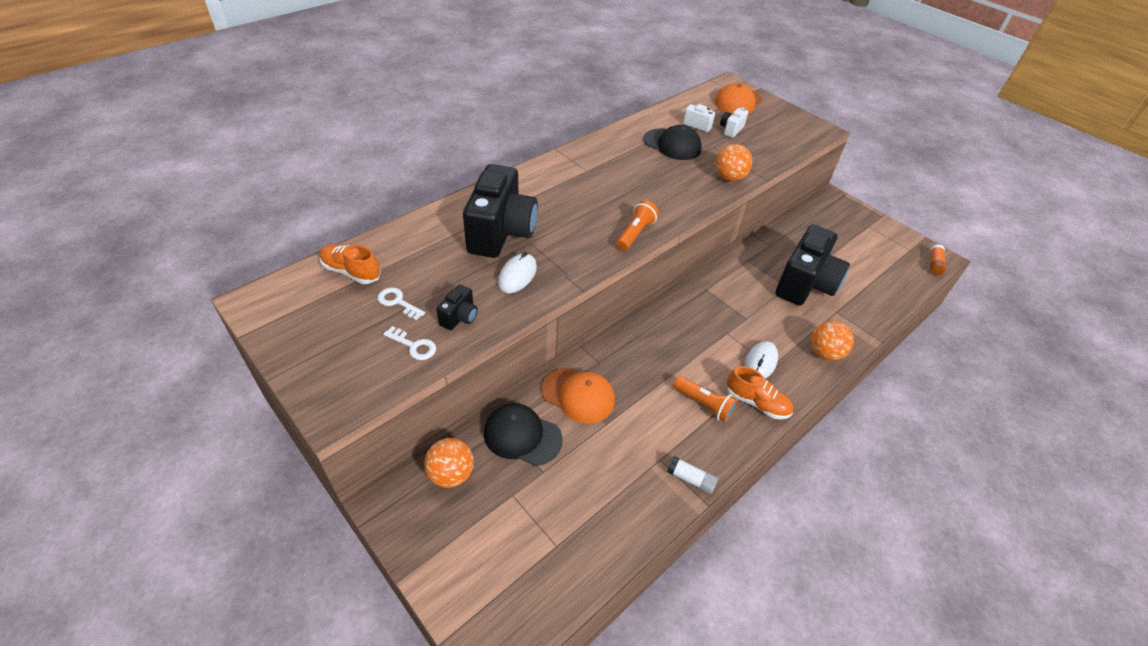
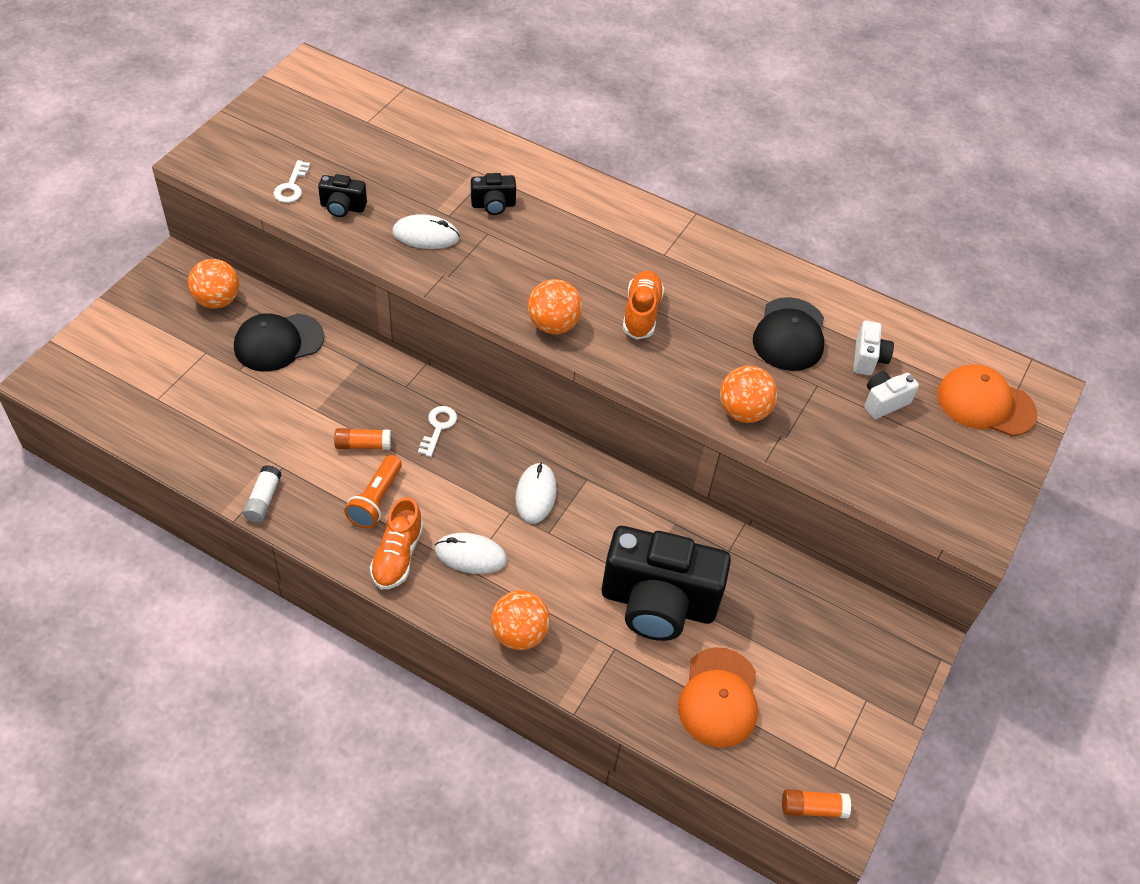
camera: 70 degrees right, 5 degrees up
(351, 272) = (376, 114): orange shoe -> orange shoe (641, 313)
(398, 302) = (346, 158): white key -> white key (438, 427)
(501, 232) = (493, 205): black camera -> black camera, size x0.43
(522, 436) = (278, 342): black cap -> black cap turned 120 degrees counterclockwise
(578, 395) = (349, 377): orange cap -> orange cap (719, 697)
(635, 233) = (553, 325): orange flashlight -> orange ball
(650, 401) = (363, 445): none -> orange glue stick
(715, 316) = (535, 494): none -> white mouse
(731, 130) = (884, 402): white camera -> white camera turned 45 degrees counterclockwise

